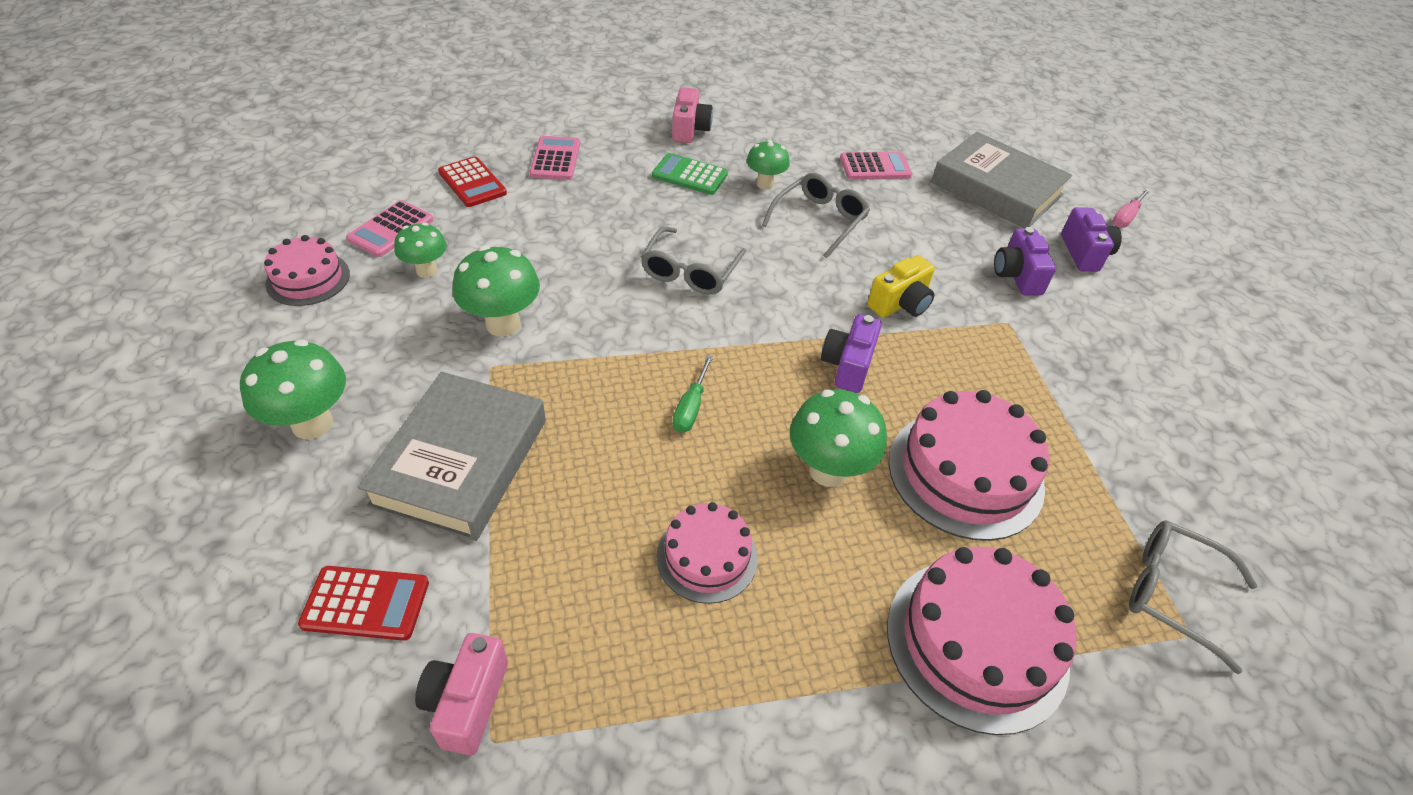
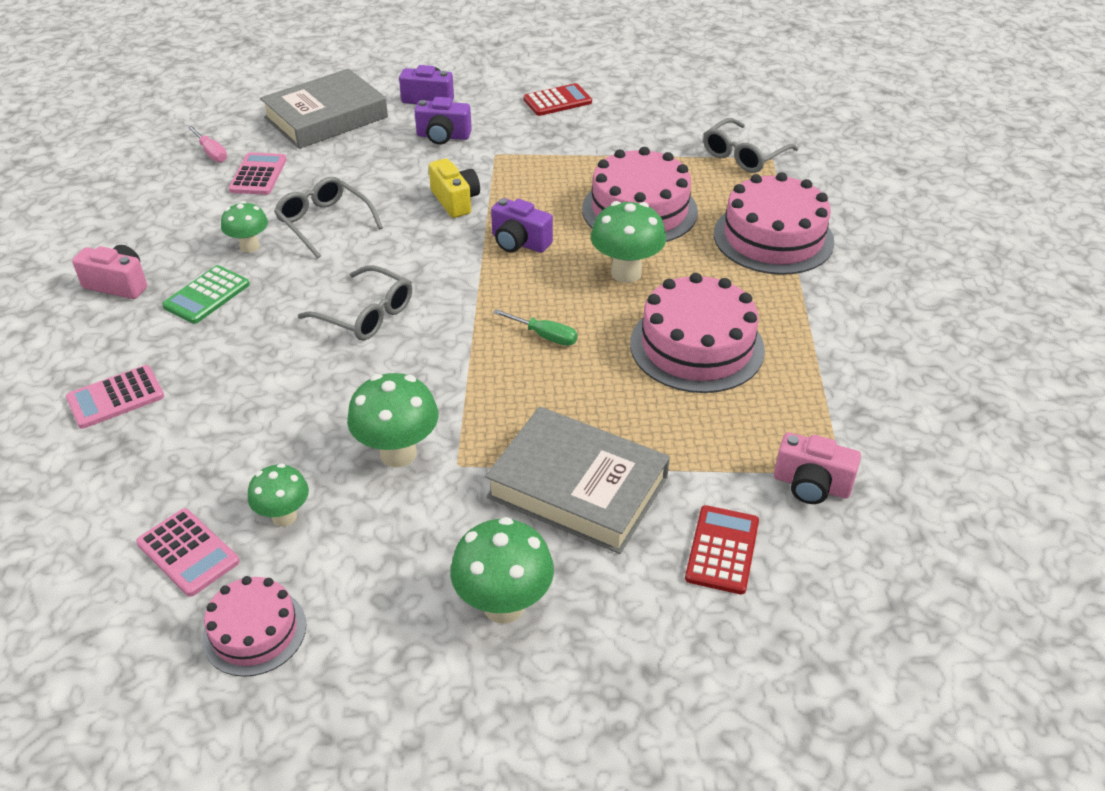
camera: 75 degrees left, 5 degrees down
(472, 183) = (126, 475): red calculator -> red calculator (557, 101)
(555, 159) = (115, 397): pink calculator -> pink calculator turned 45 degrees counterclockwise
(707, 557) = (696, 346): pink cake -> pink cake, size x1.69
(1126, 217) = (393, 68): pink screwdriver -> pink screwdriver (211, 153)

